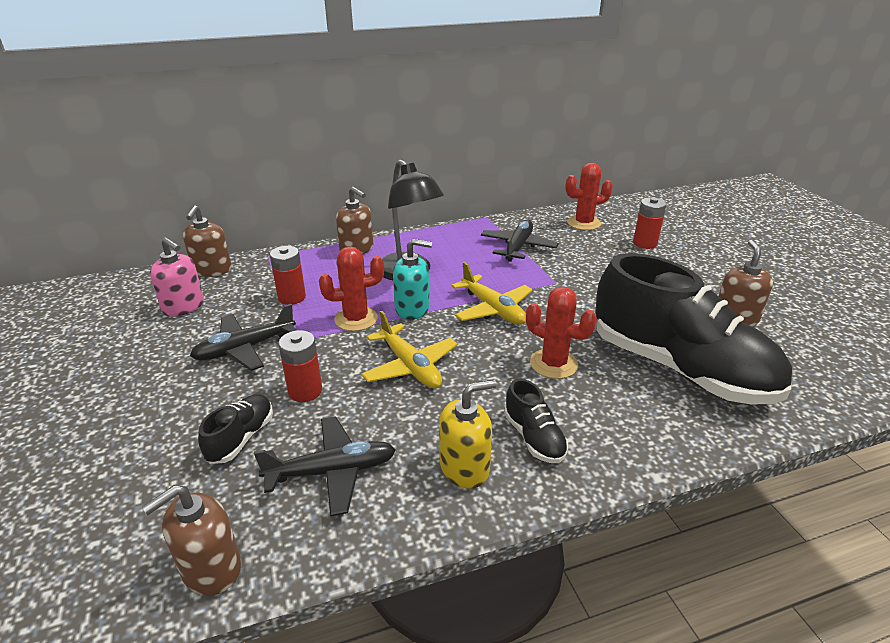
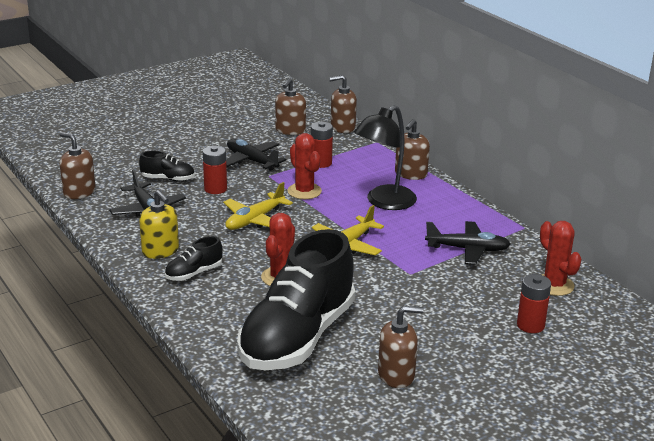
camera: 75 degrees right, 5 degrees down
(183, 306) = (290, 130): pink soap dispenser -> brown soap dispenser
(412, 309) = (329, 211): turquoise soap dispenser -> none

